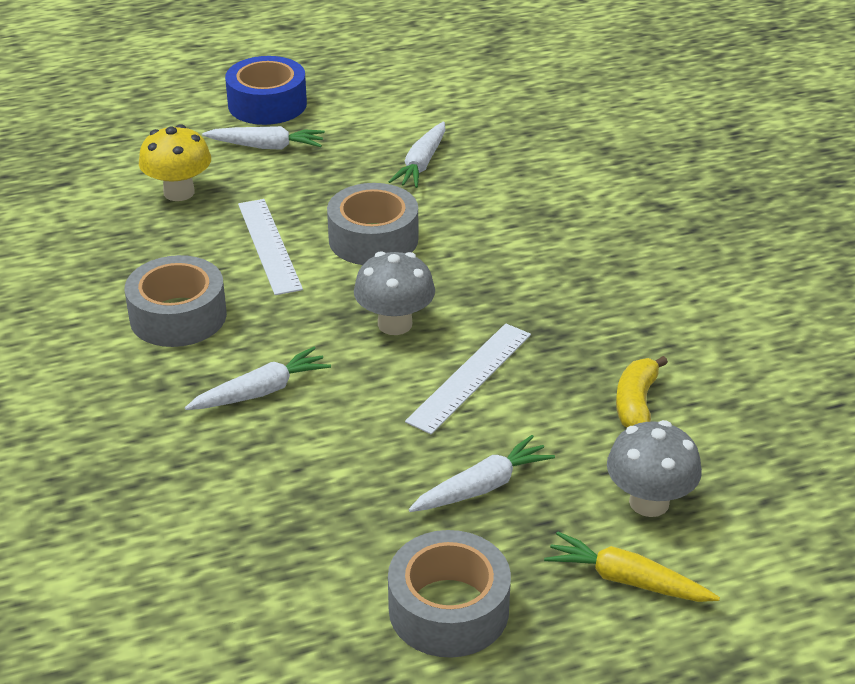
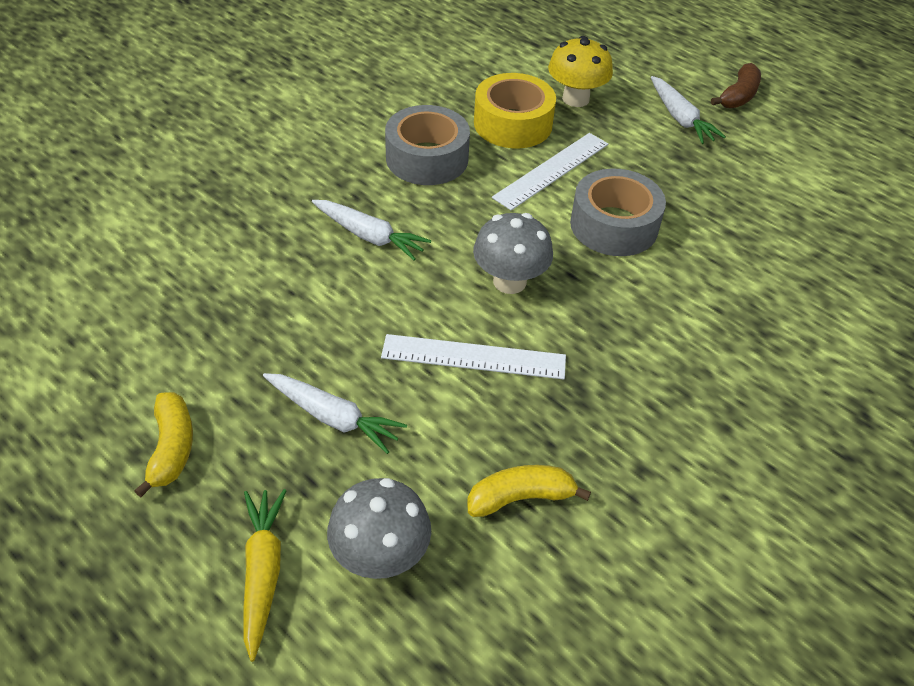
camera: 60 degrees right, 10 degrees up
(178, 243) = (513, 124): none -> yellow tape
(267, 104) = (738, 96): blue tape -> brown banana
(421, 164) = (751, 215): white carrot -> none
(448, 609) = (172, 448): grey tape -> yellow banana

